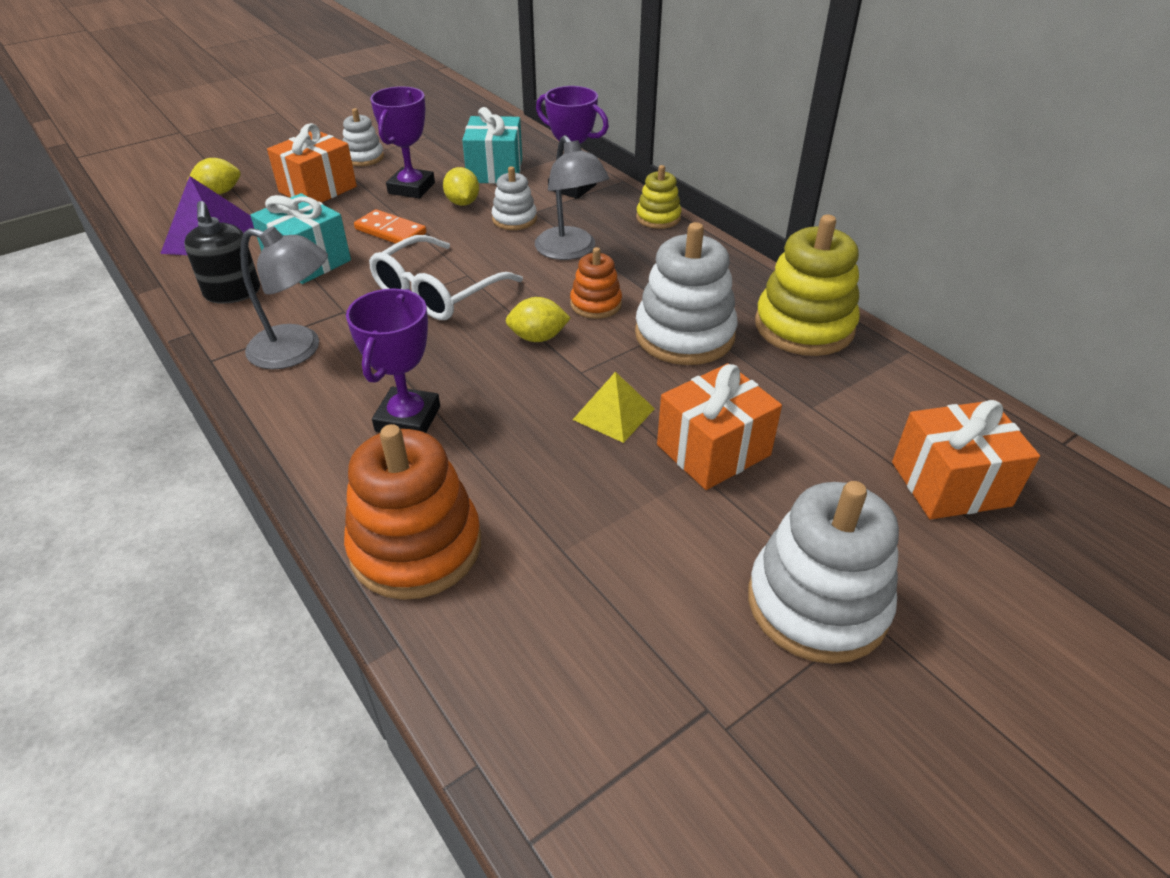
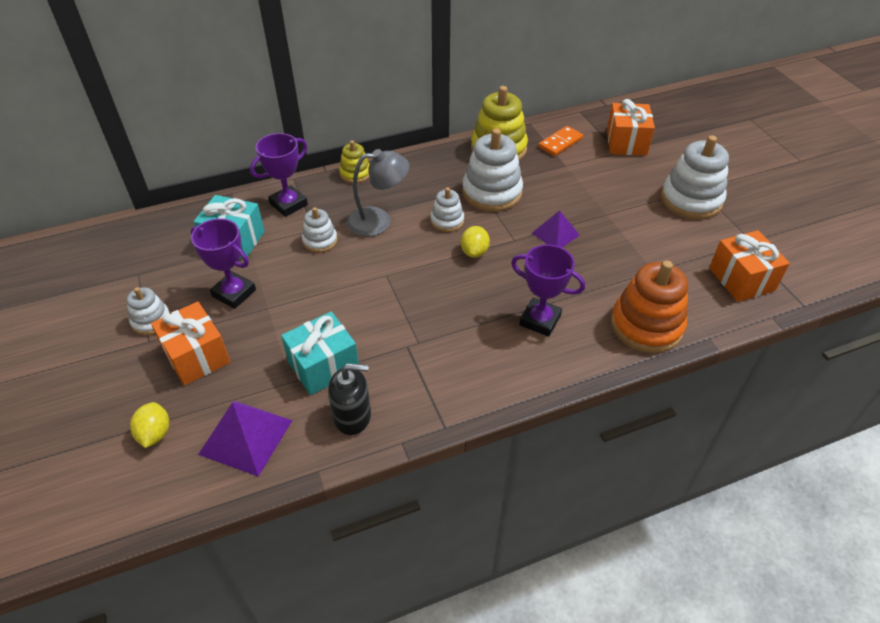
camera: 75 degrees left, 5 degrees up
(298, 350) = (449, 374): grey lamp -> none
(390, 231) = (302, 312): orange domino -> orange domino (560, 143)
(437, 292) = (403, 293): white glasses -> none
(462, 203) = (278, 265): yellow lemon -> none
(596, 304) = (447, 221): orange stacking toy -> white stacking toy
(614, 414) = (555, 234): yellow pyramid -> purple pyramid
(713, 450) = (591, 205): orange gift -> orange gift (741, 279)

